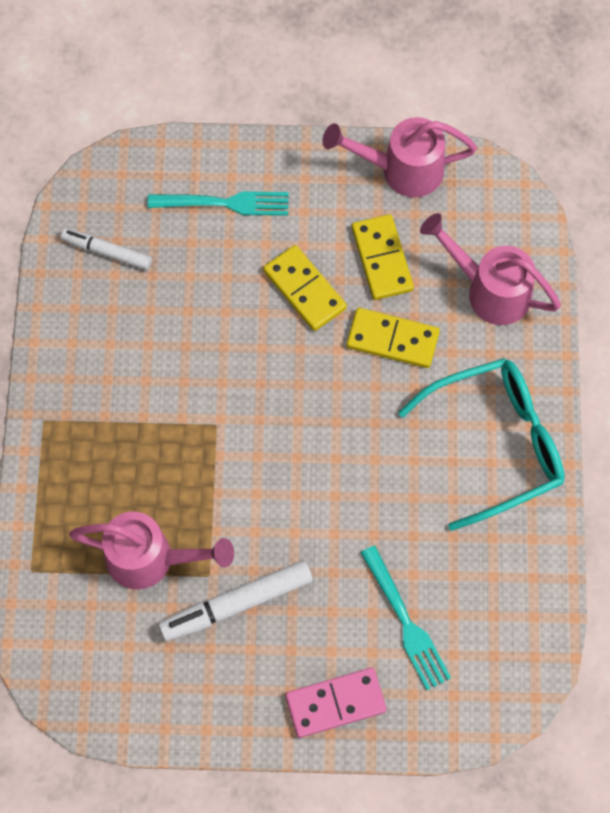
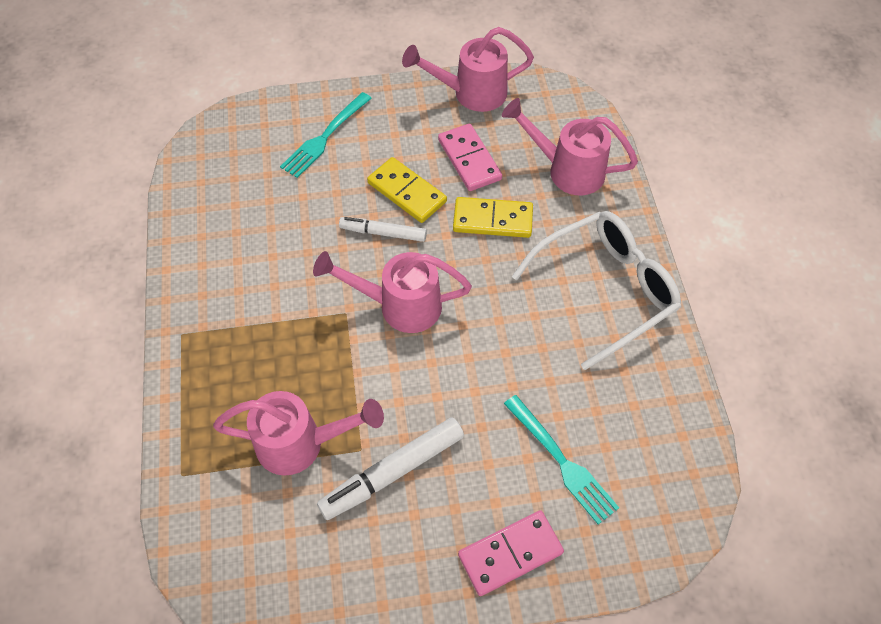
camera: 10 degrees left, 10 degrees down
(107, 252) = (226, 187): white marker -> white marker (383, 233)
(224, 203) = (325, 137): turquoise fork -> turquoise fork turned 135 degrees clockwise
(273, 425) = (399, 305): none -> pink watering can
(382, 259) = (469, 159): yellow domino -> pink domino
(496, 443) = (606, 290): turquoise glasses -> white glasses

